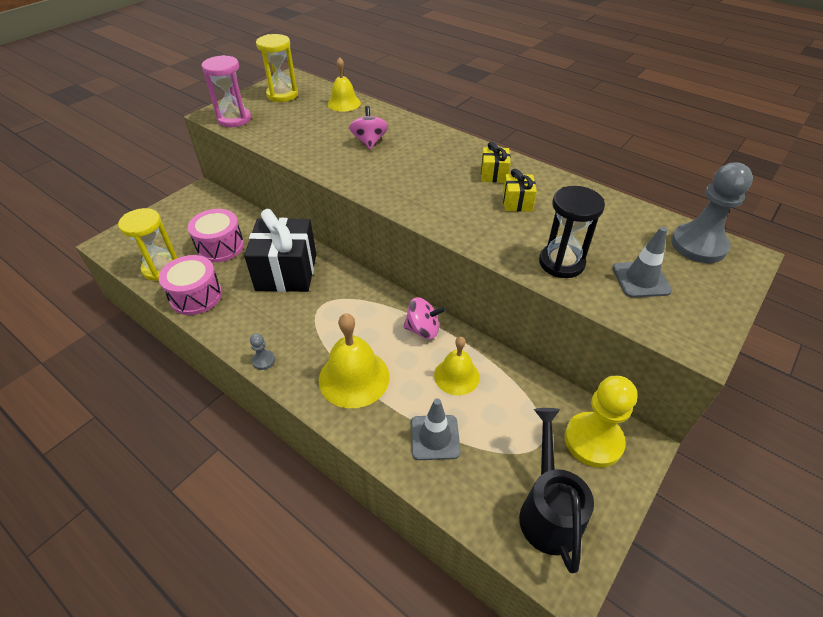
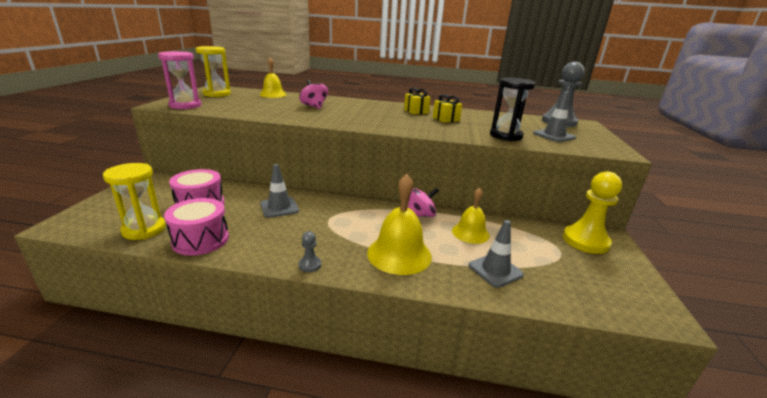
camera: 30 degrees left, 20 degrees down
(286, 272) = (279, 207): black gift -> grey traffic cone
(548, 510) = (609, 285): black watering can -> none

